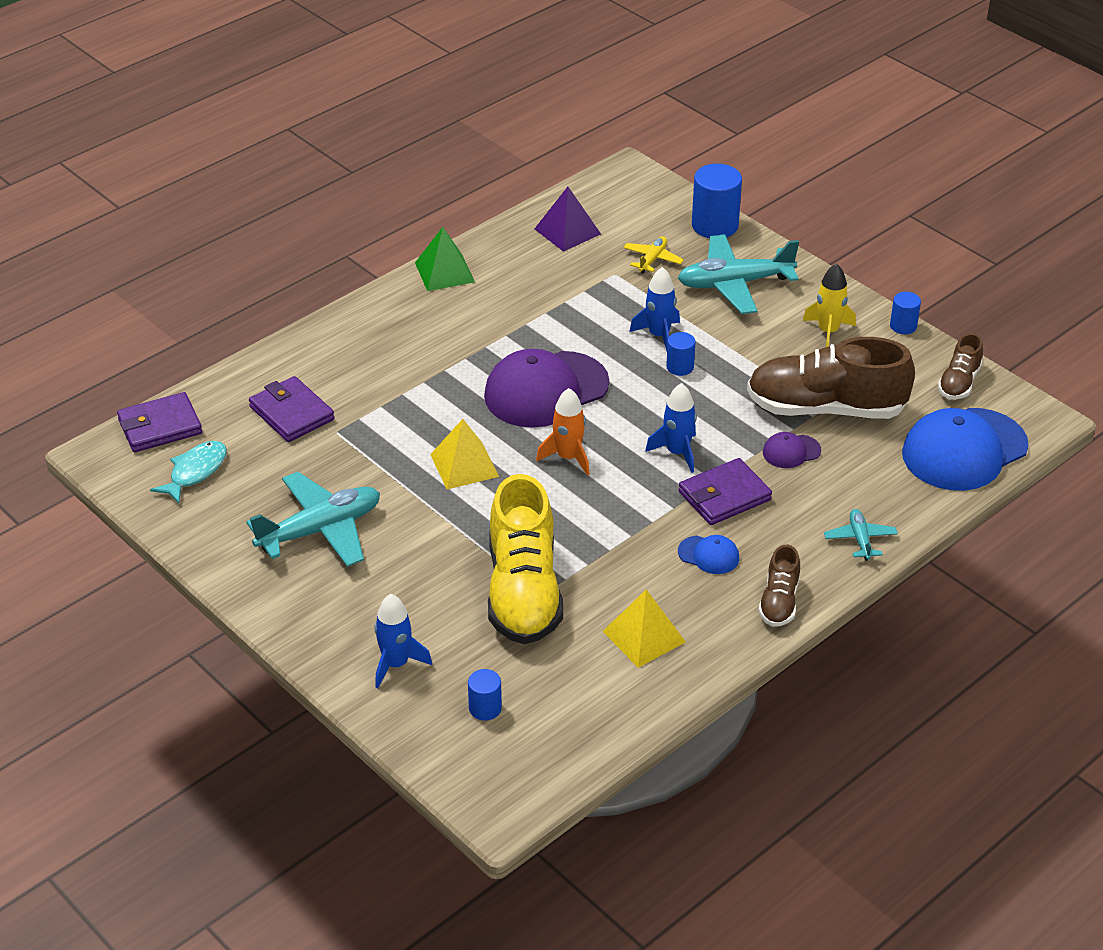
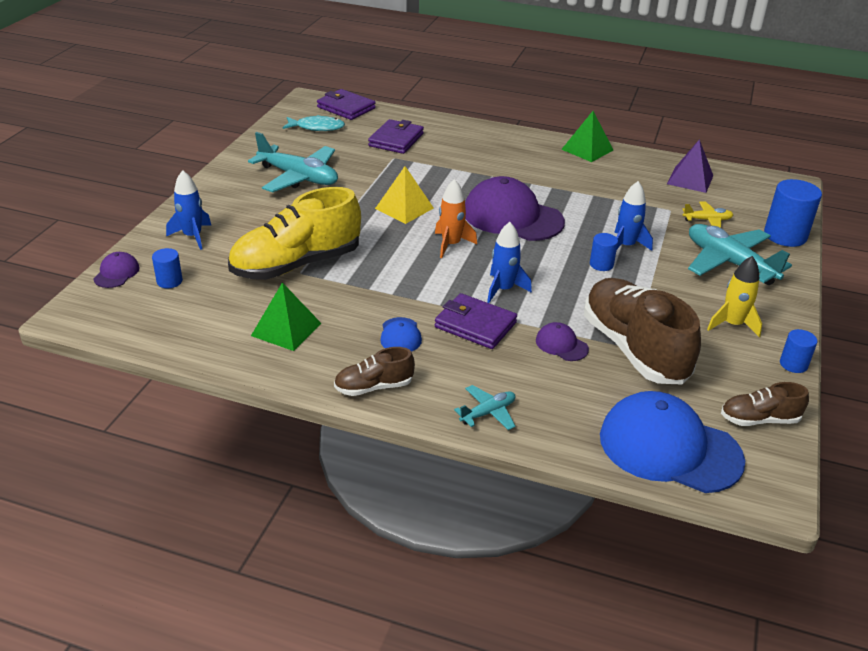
camera: 60 degrees right, 5 degrees down
(434, 752) = (116, 273): none -> purple cap
(644, 636) = (286, 329): yellow pyramid -> green pyramid

